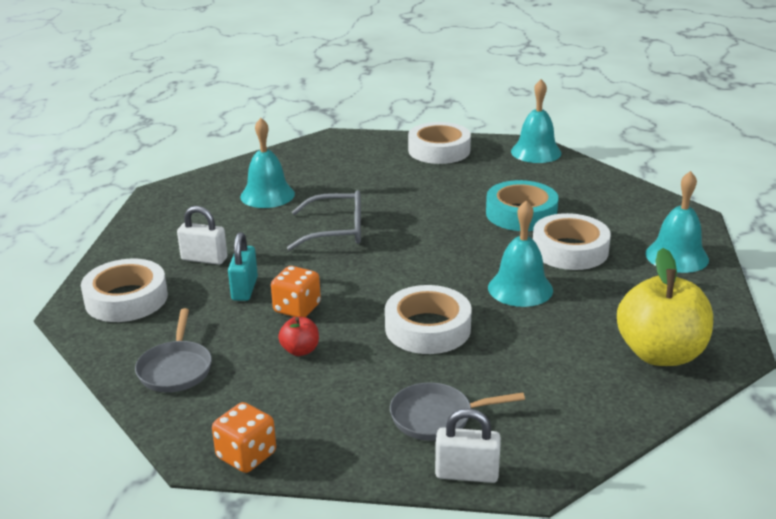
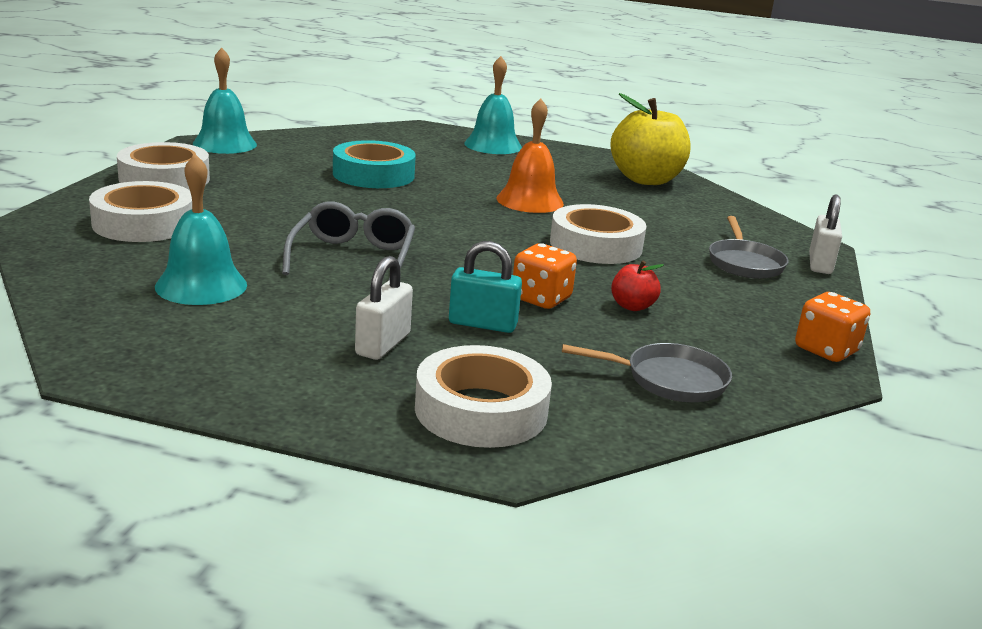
camera: 85 degrees left, 5 degrees down
(520, 288) = (530, 201): turquoise bell -> orange bell
(570, 250) = (463, 172): white tape -> white tape (144, 223)

